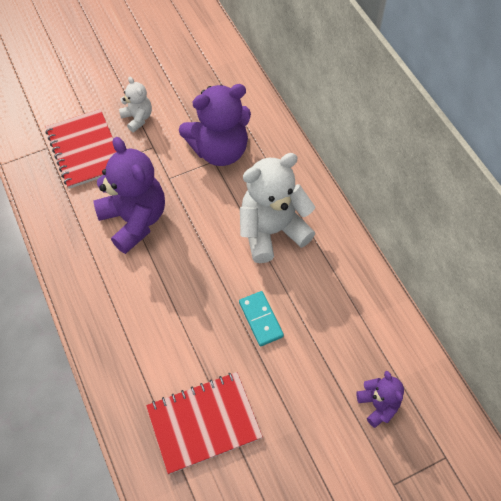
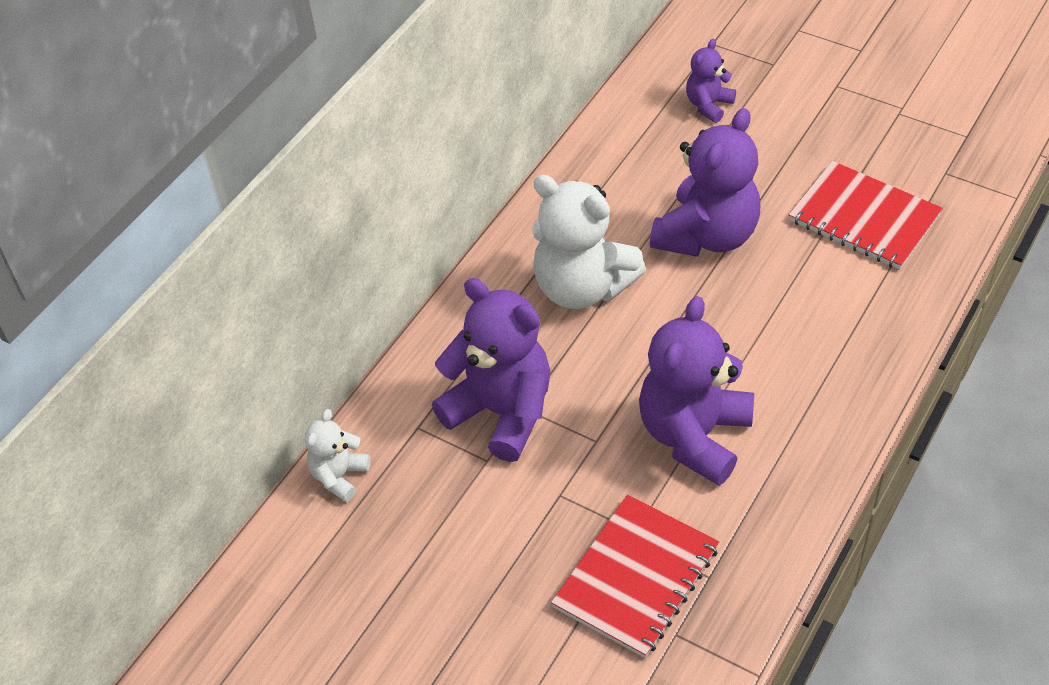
camera: 120 degrees left, 10 degrees down
(137, 118) = (523, 550): white teddy bear -> white teddy bear (339, 476)
(261, 319) = (706, 236): turquoise domino -> purple teddy bear

